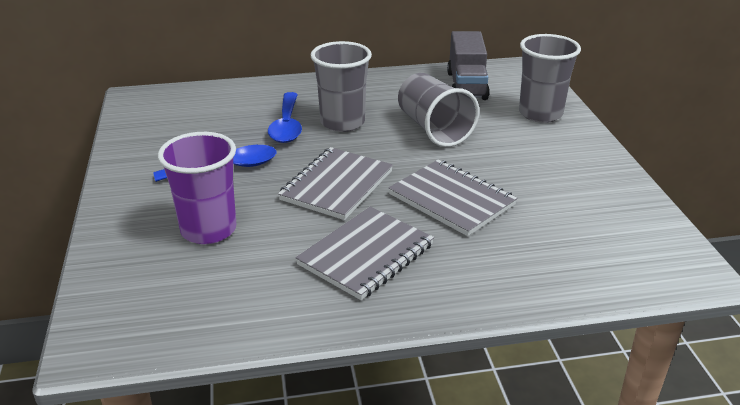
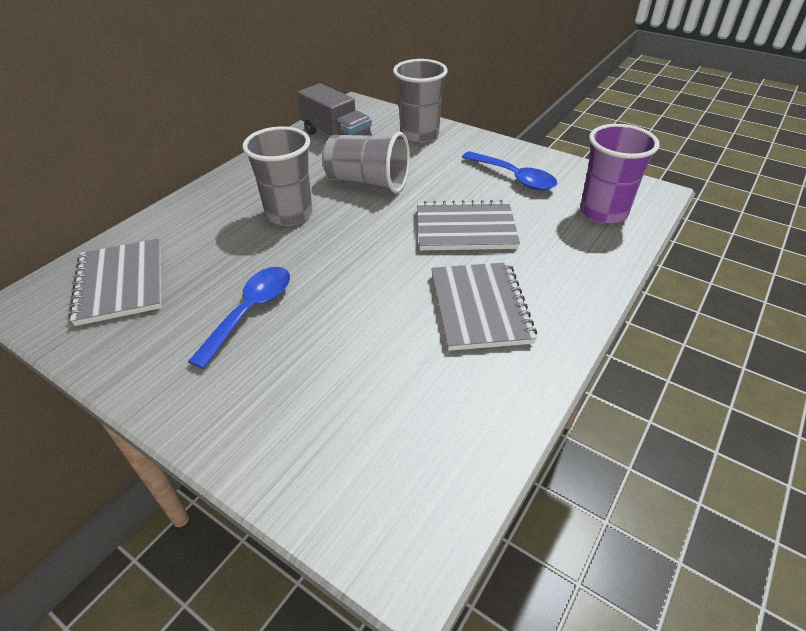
camera: 45 degrees left, 10 degrees up
(208, 230) = (330, 376): purple cup -> purple cup (603, 212)
(287, 125) = (244, 242): blue spoon -> blue spoon (514, 177)
(337, 186) = (371, 268): grey notebook -> grey notebook (121, 283)

